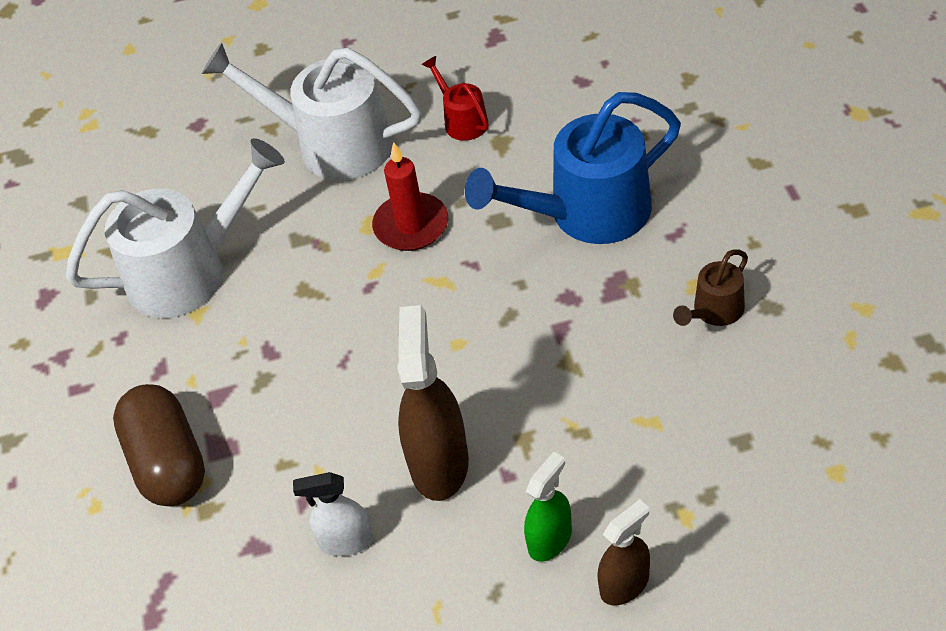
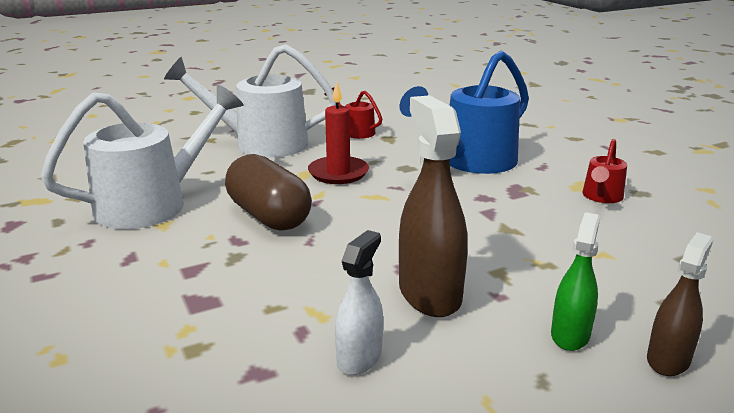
camera: 20 degrees left, 25 degrees down
(168, 462) = (145, 317): brown capsule -> brown capsule (269, 216)
(345, 541) = (359, 358): white spray bottle -> white spray bottle turned 135 degrees clockwise
(714, 312) = (601, 197): brown watering can -> red watering can

